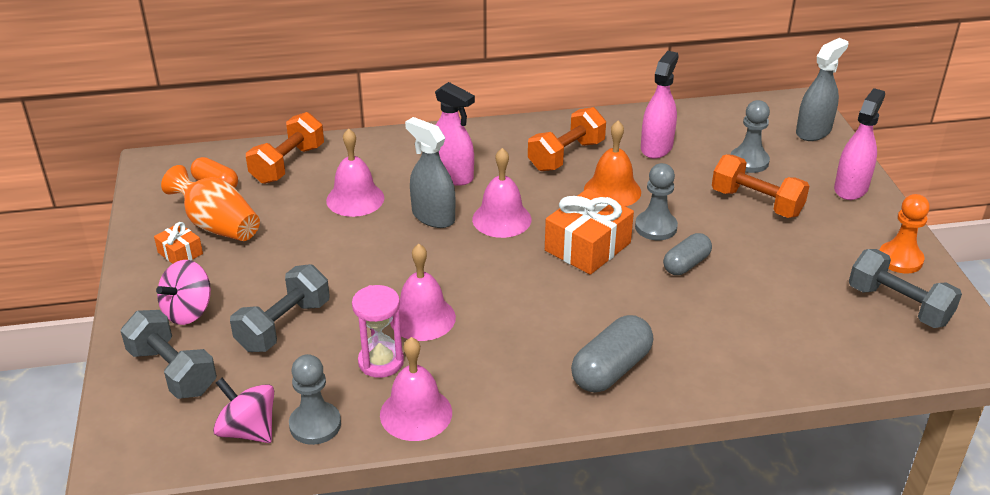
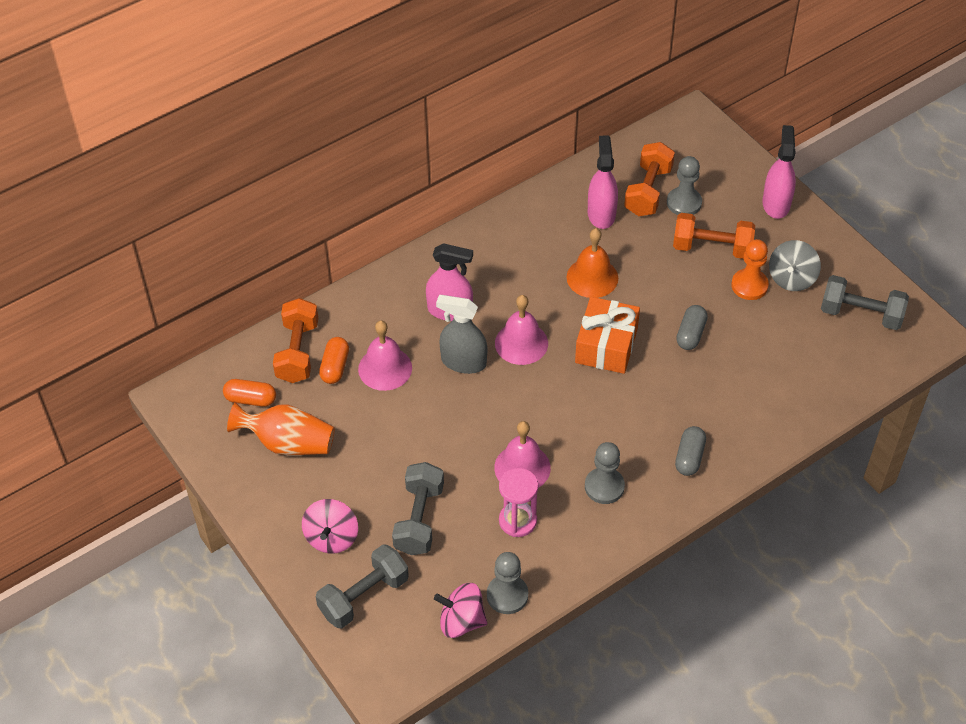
camera: 25 degrees left, 15 degrees up
(172, 371) = (364, 596): grey dumbbell -> grey dumbbell turned 60 degrees counterclockwise
(180, 253) = (278, 484): orange gift -> none
(311, 184) = (335, 367): none -> orange capsule
(416, 413) = (573, 554): pink bell -> none
(566, 155) = (532, 251): orange dumbbell -> orange dumbbell (648, 191)
(611, 369) = (689, 457): grey capsule -> grey capsule, size x0.66
(656, 227) = (648, 304): grey pawn -> grey pawn (604, 487)
(813, 131) = (718, 148): grey spray bottle -> none
(832, 251) = (791, 278): none -> grey spinning top
(900, 259) = (843, 267): orange pawn -> orange pawn (749, 285)

